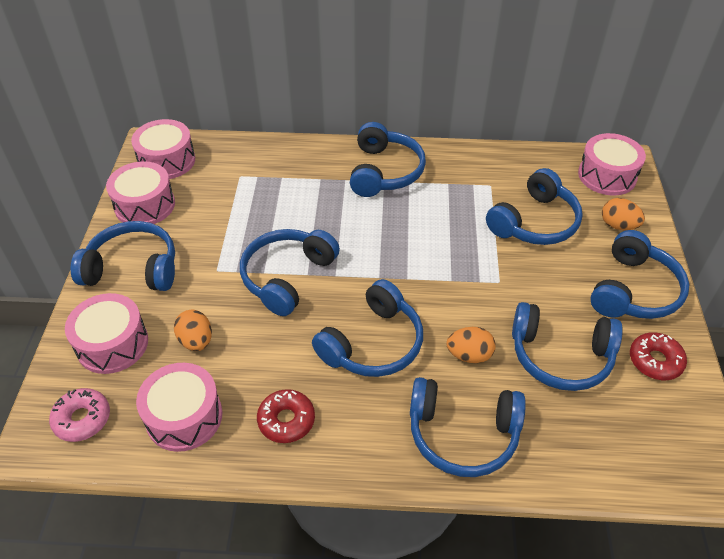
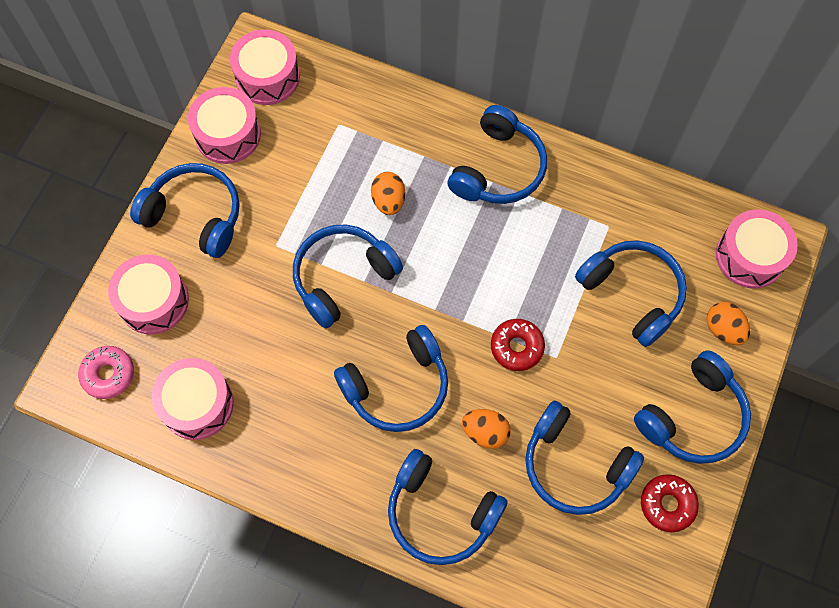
camera: 20 degrees right, 20 degrees up
(196, 341) = (231, 325): orange egg -> orange egg (388, 201)
(286, 420) = (286, 440): red donut -> red donut (517, 347)
(534, 222) = (632, 294): blue headphones -> blue headphones turned 105 degrees counterclockwise

